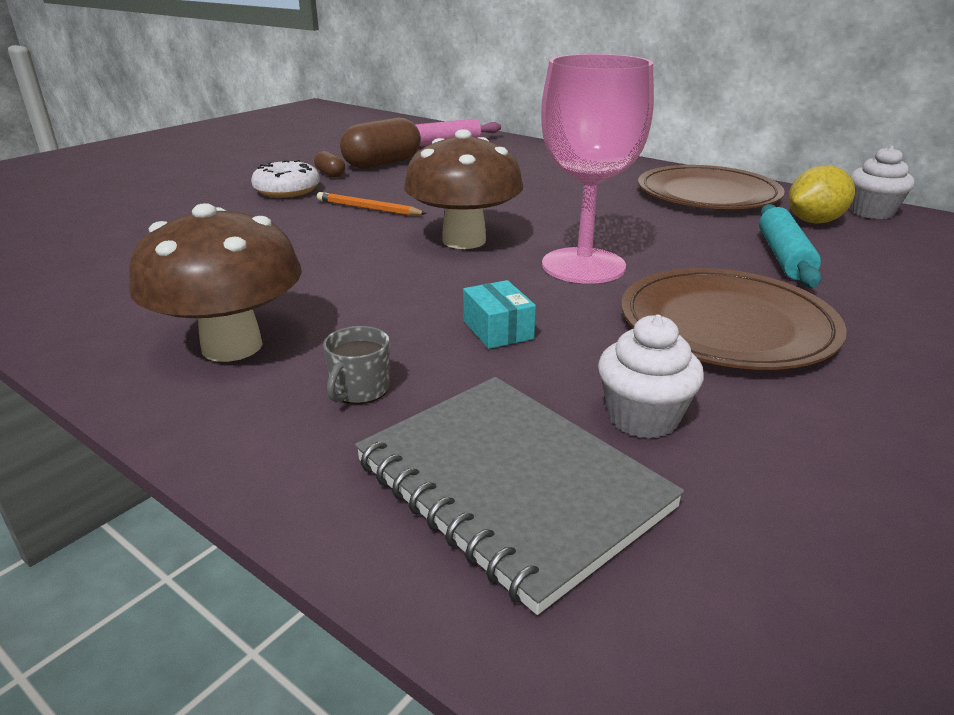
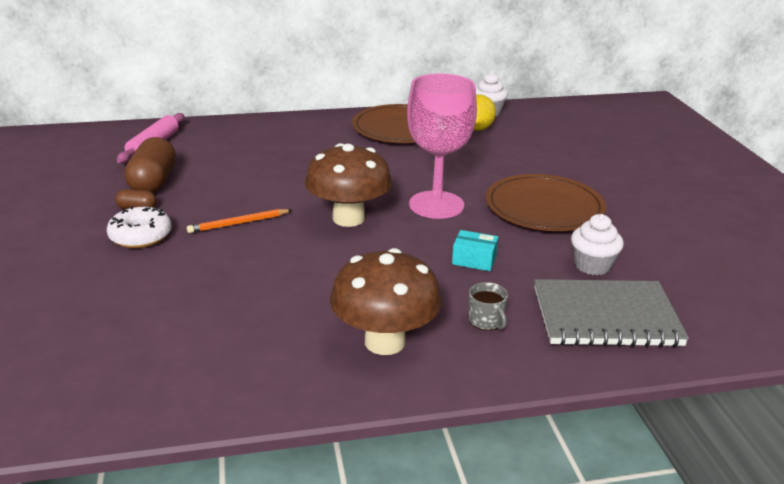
camera: 50 degrees left, 0 degrees up
(784, 256) = (501, 158): turquoise rolling pin -> none

